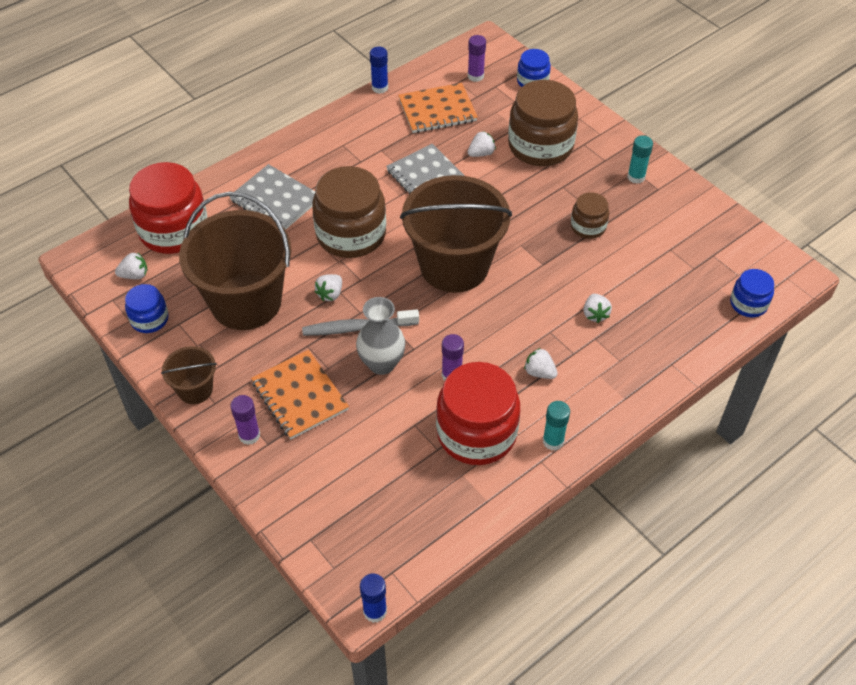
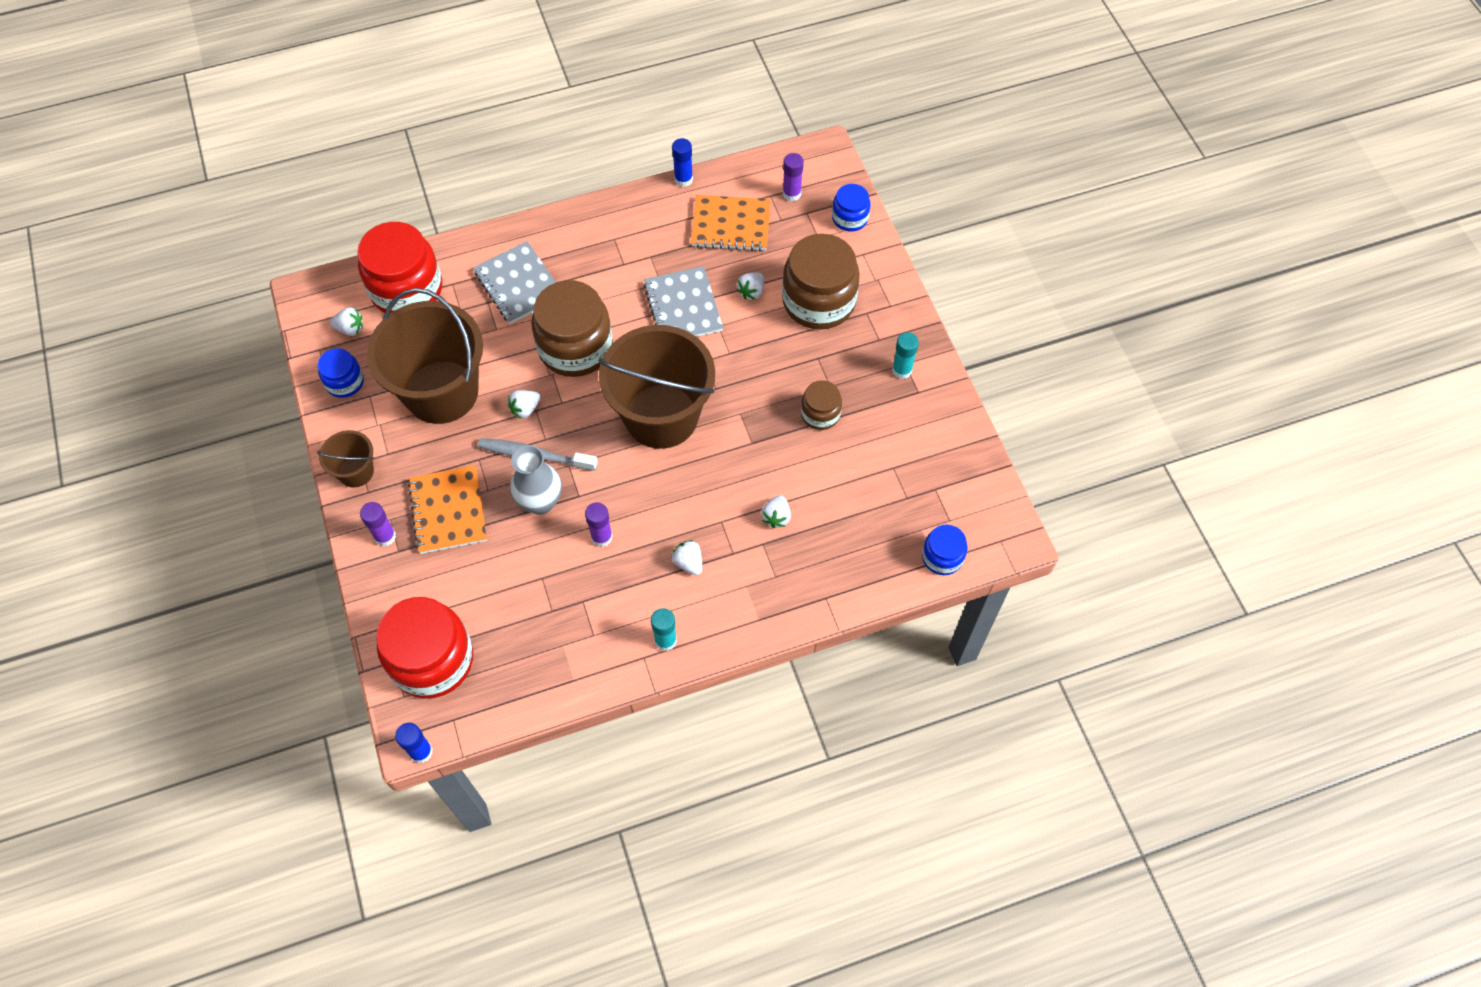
camera: 20 degrees right, 10 degrees up
(476, 433) = (596, 606): red jar -> red jar (432, 660)
(481, 153) = (751, 292): white strawberry -> white strawberry turned 135 degrees clockwise

